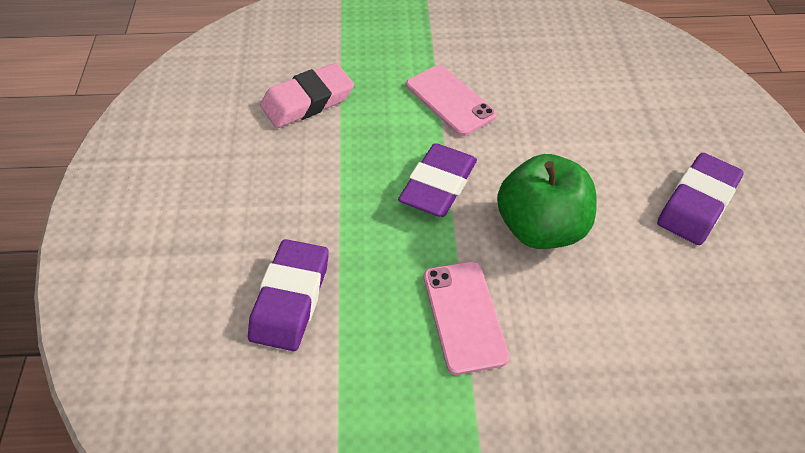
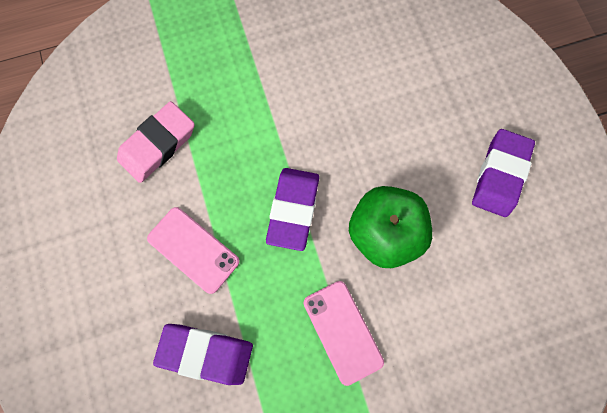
camera: 15 degrees left, 25 degrees up
(290, 299) = (206, 352): purple eraser -> purple eraser turned 75 degrees counterclockwise
(450, 100) = (281, 113): pink phone -> pink phone (193, 249)

